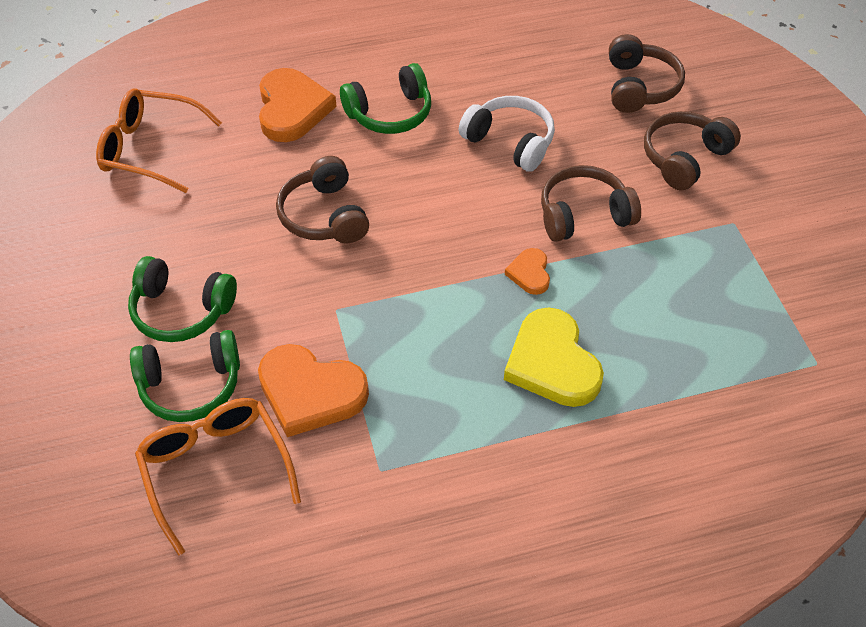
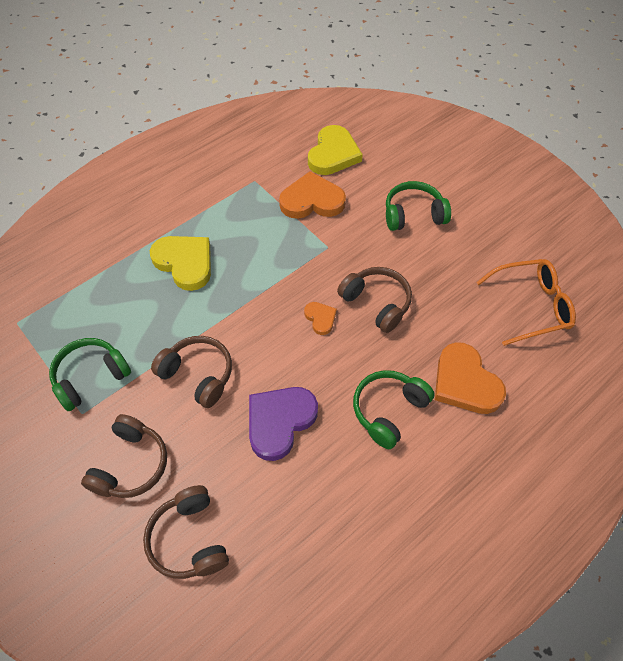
camera: 155 degrees right, 5 degrees up
(191, 386) = (375, 182): green headphones -> green headphones (90, 377)
(216, 470) = (333, 154): orange glasses -> yellow heart
(510, 142) = (279, 422): white headphones -> purple heart
(529, 273) = (220, 314): orange heart -> orange heart (320, 318)
(583, 215) = (198, 375): brown headphones -> brown headphones turned 105 degrees counterclockwise

